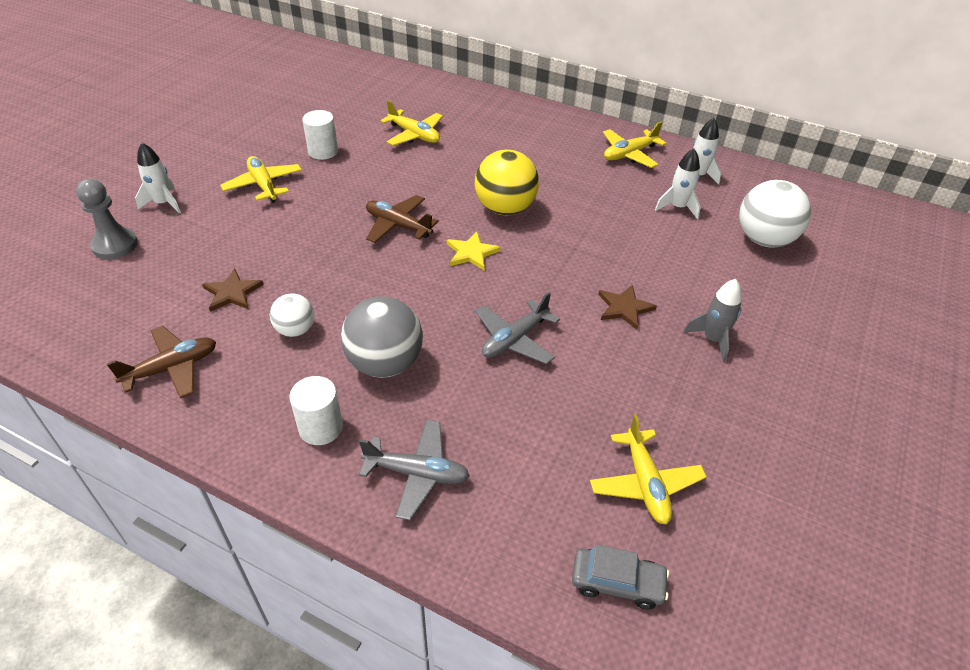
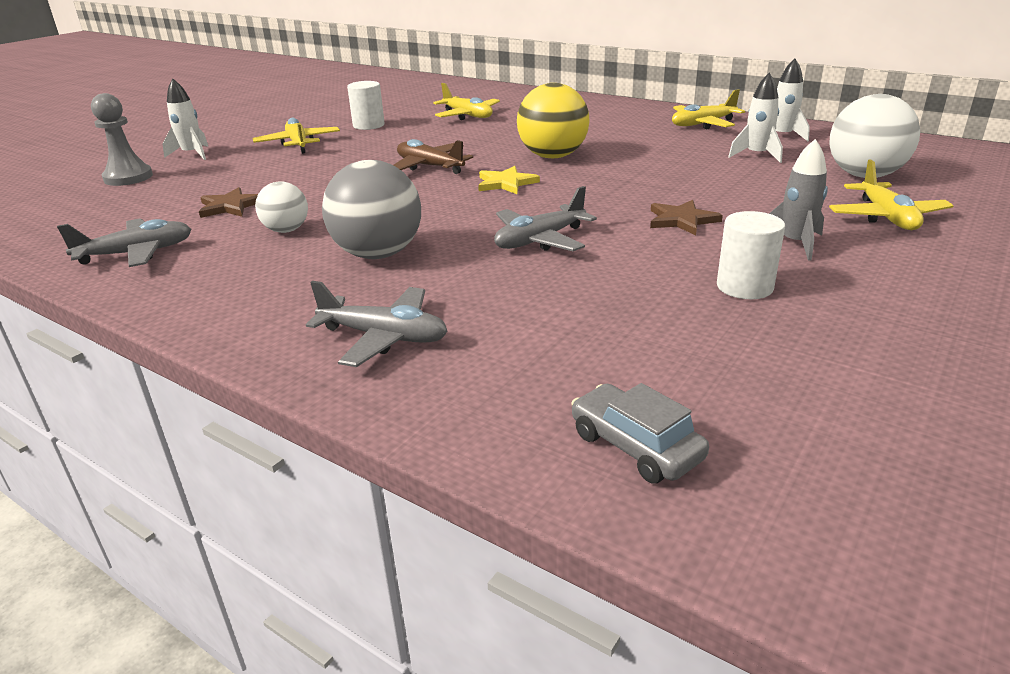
camera: 10 degrees right, 15 degrees down
(172, 368) = (136, 253): brown plane -> grey plane
(320, 427) = (281, 298): white cylinder -> white cylinder (744, 287)
(617, 583) = (635, 446): grey car -> grey car turned 150 degrees counterclockwise
(645, 483) = (690, 355): yellow plane -> yellow plane (886, 217)

